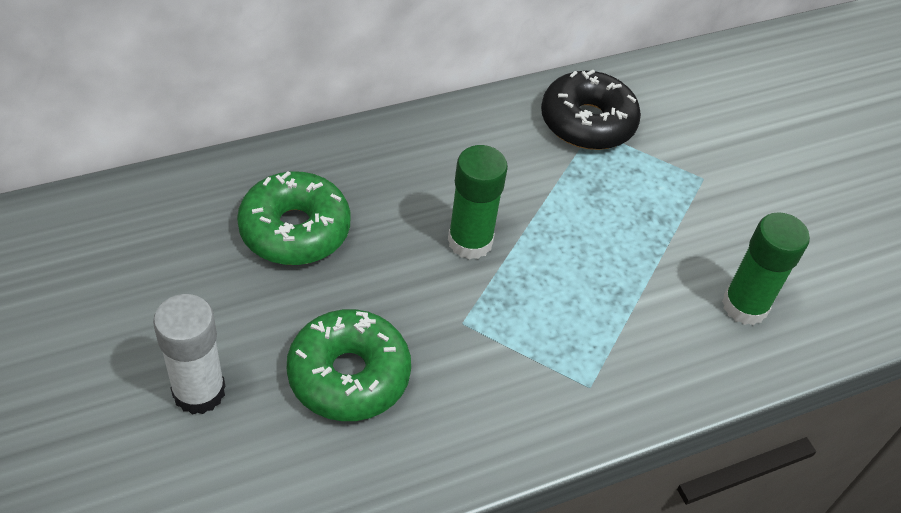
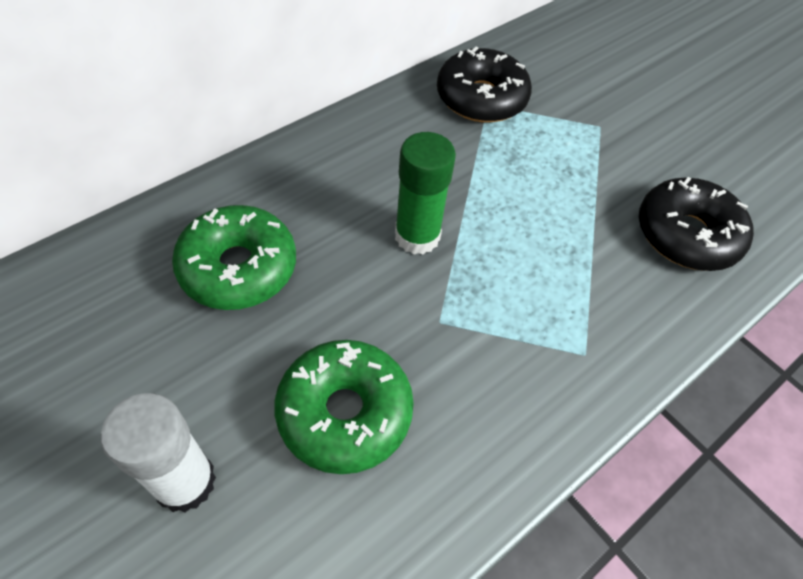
camera: 15 degrees left, 5 degrees up
(744, 306) = (686, 235): green glue stick -> black donut

